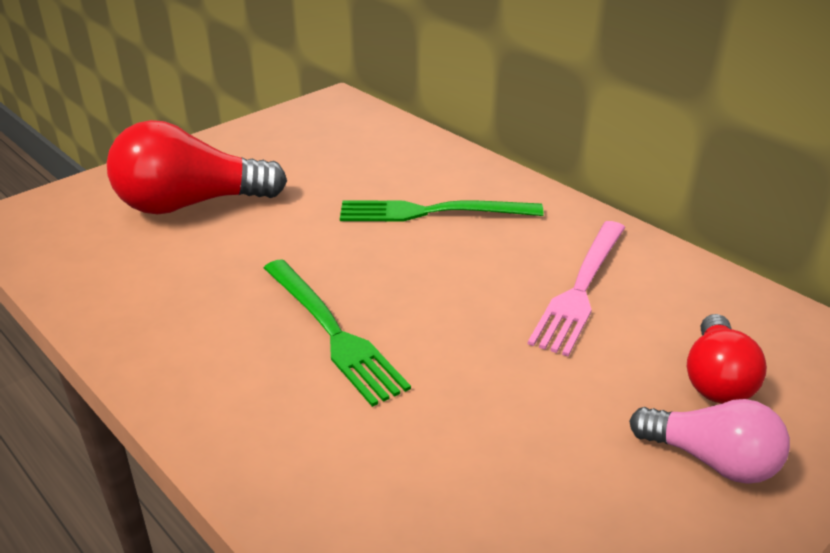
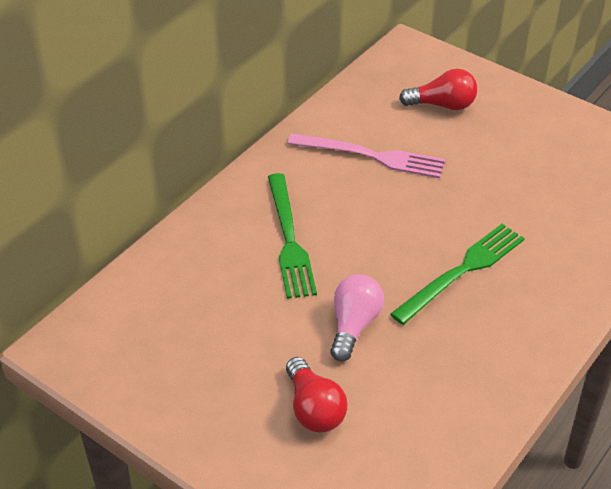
camera: 100 degrees left, 10 degrees up
(190, 204) = (314, 409): red light bulb -> red light bulb, size x0.60
(711, 460) = (506, 111): pink light bulb -> pink light bulb (354, 325)

